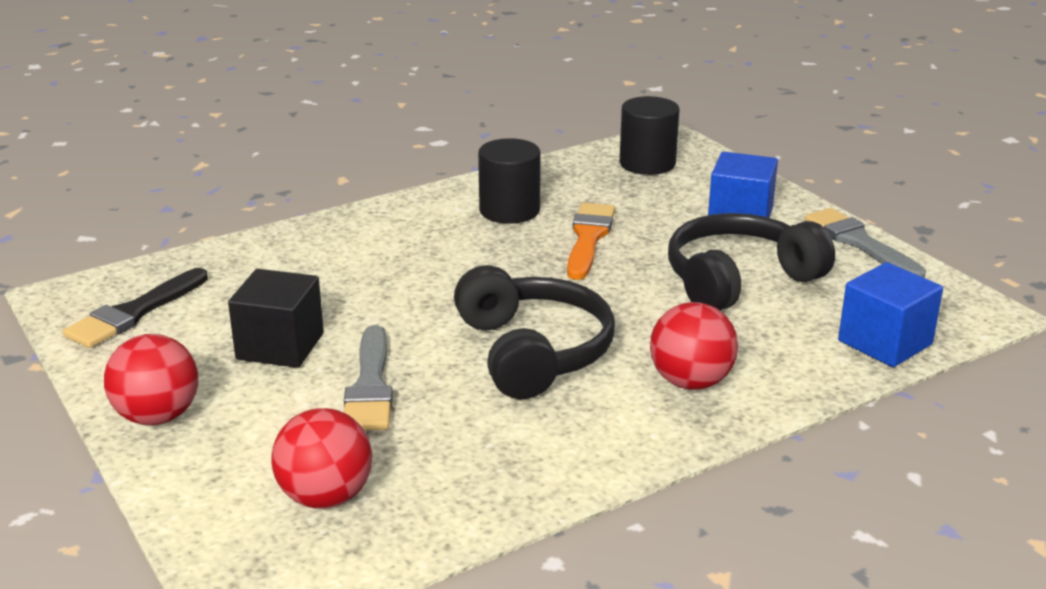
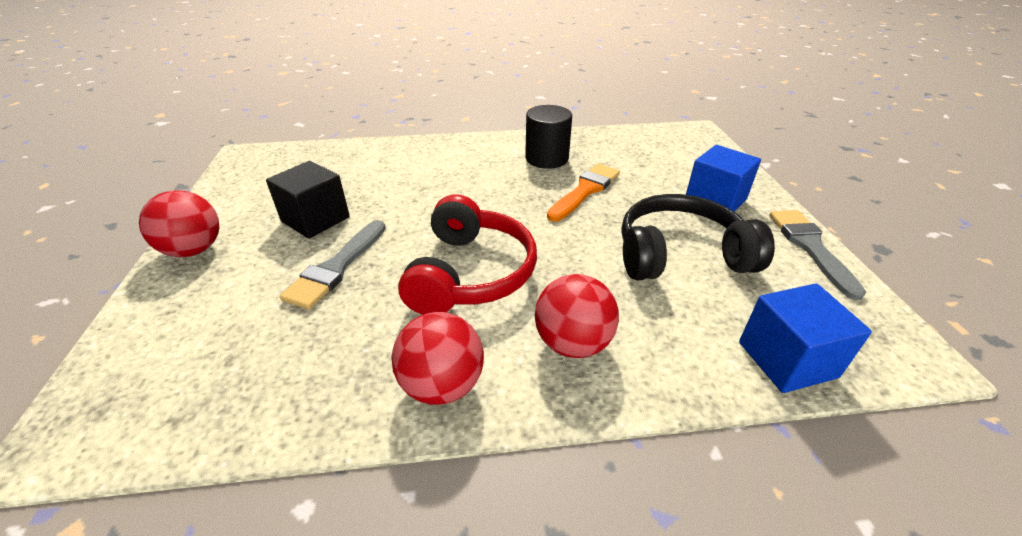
camera: 25 degrees right, 10 degrees up
(134, 313) = (265, 174): black brush -> none
(326, 497) = (210, 357): red ball -> red ball (442, 385)
(533, 352) = (470, 273): black headphones -> red headphones
(647, 163) = (669, 145): black cylinder -> none

